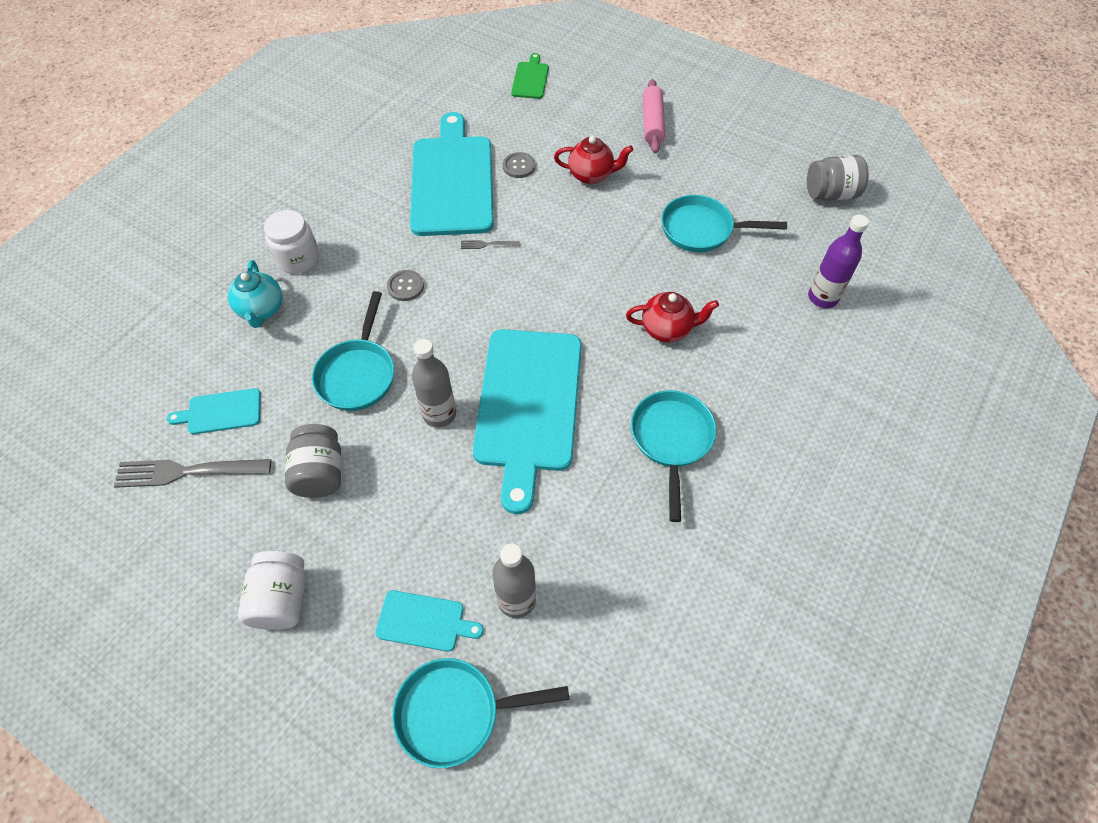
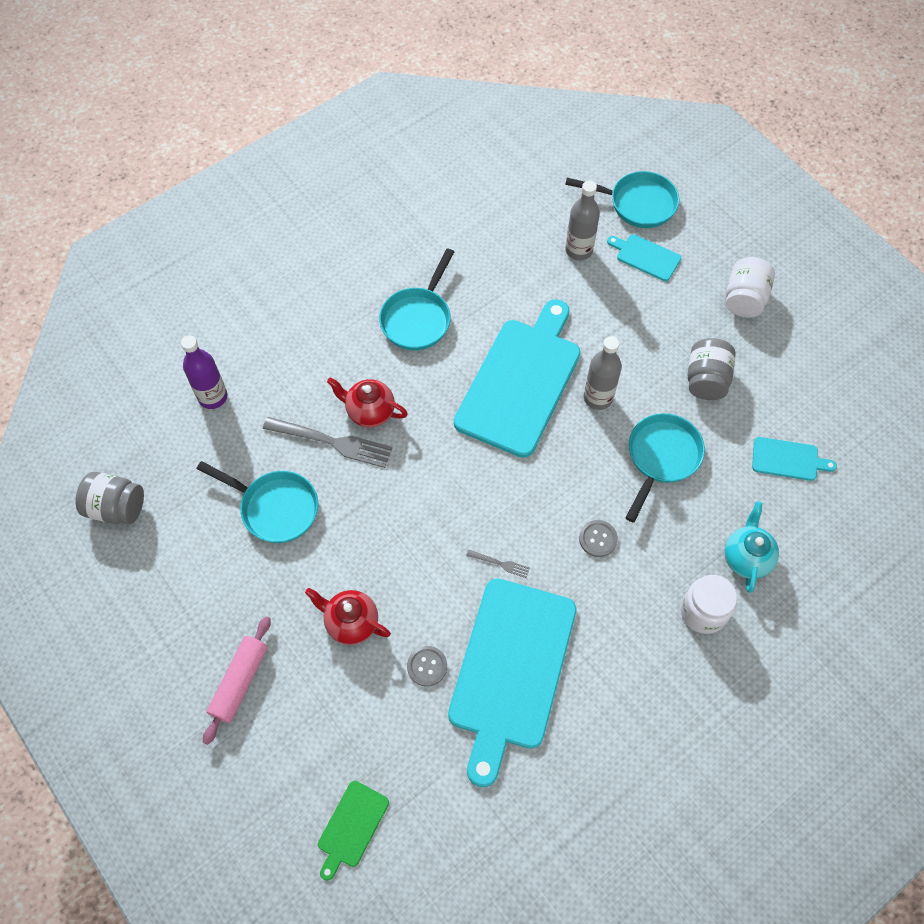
camera: 160 degrees left, 5 degrees up
(187, 471) = (816, 414): grey fork -> grey fork (332, 442)

